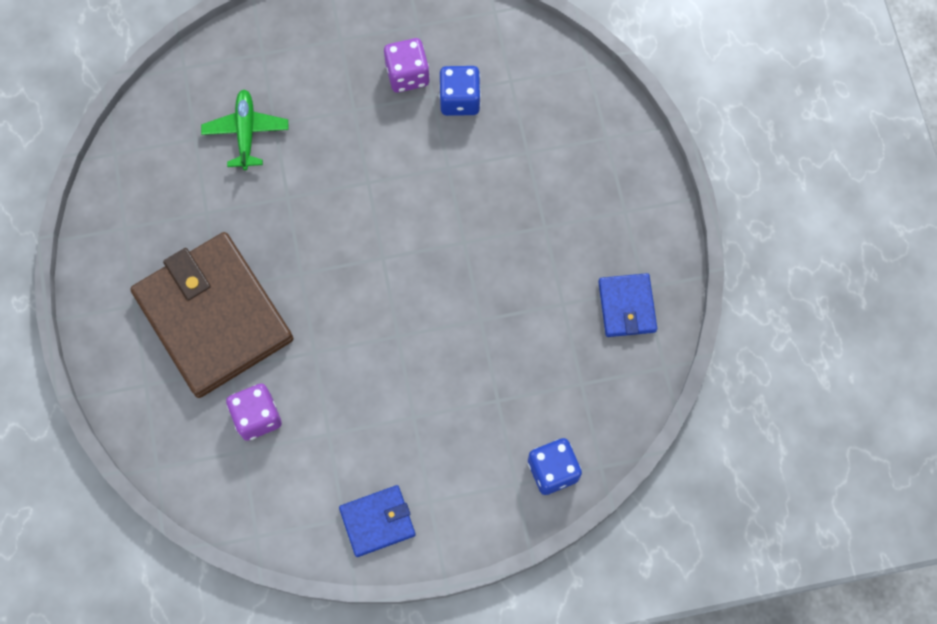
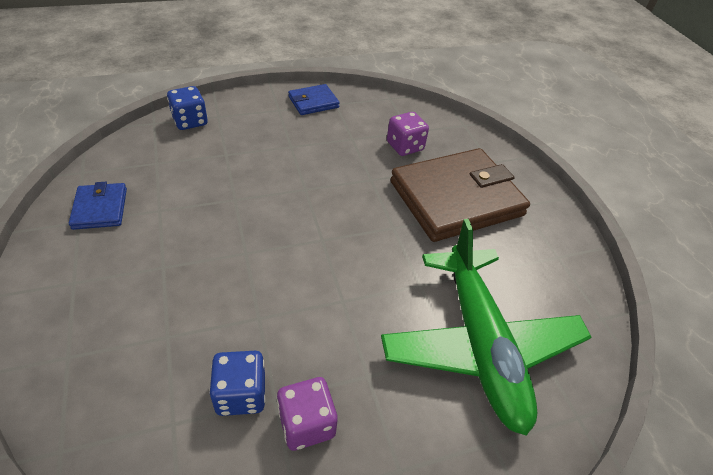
camera: 170 degrees right, 25 degrees down
(214, 317) = (456, 198): brown wallet -> brown wallet turned 75 degrees counterclockwise
(246, 132) = (480, 344): green plane -> green plane, size x2.18

